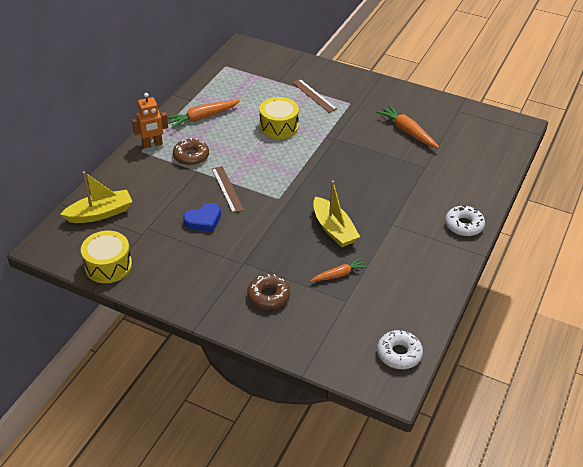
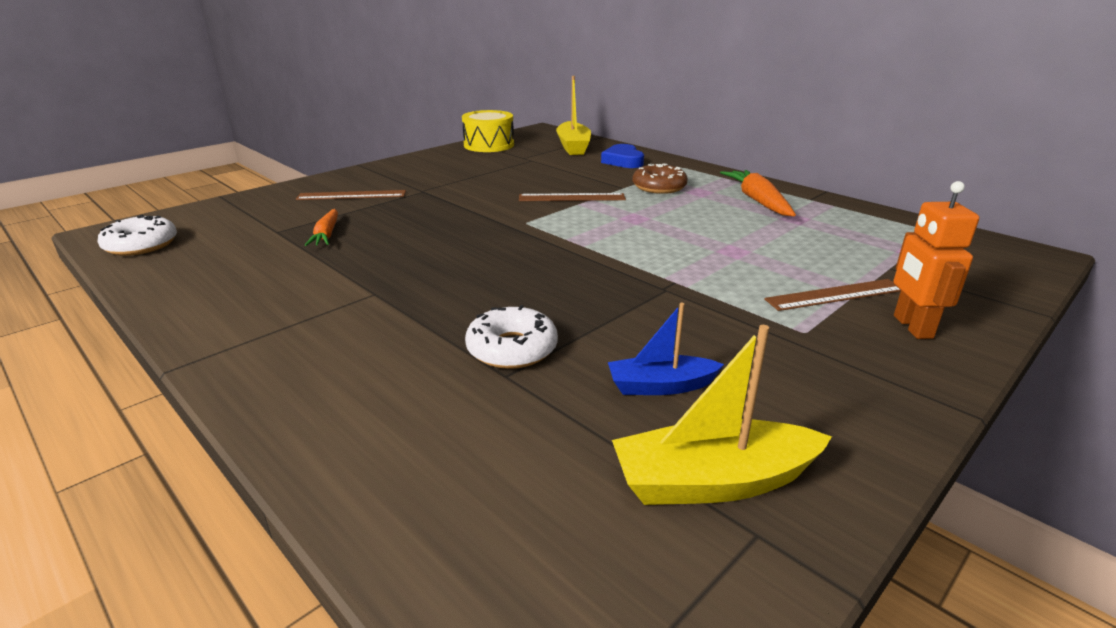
camera: 110 degrees right, 15 degrees down
(152, 144) = (695, 172): orange robot -> orange robot (912, 327)
(203, 220) = (519, 181): blue heart -> blue heart (623, 161)
(268, 296) = (352, 195): brown donut -> brown ruler
(279, 126) = (720, 247): yellow drum -> none
(333, 229) = (418, 246): yellow boat -> yellow boat (713, 481)
(407, 131) = (660, 386): orange carrot -> blue boat
(464, 225) = (273, 371): white donut -> white donut (512, 349)

